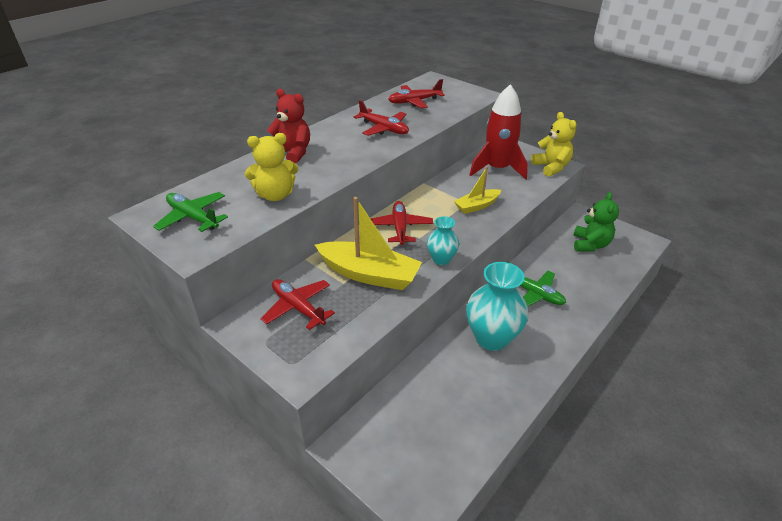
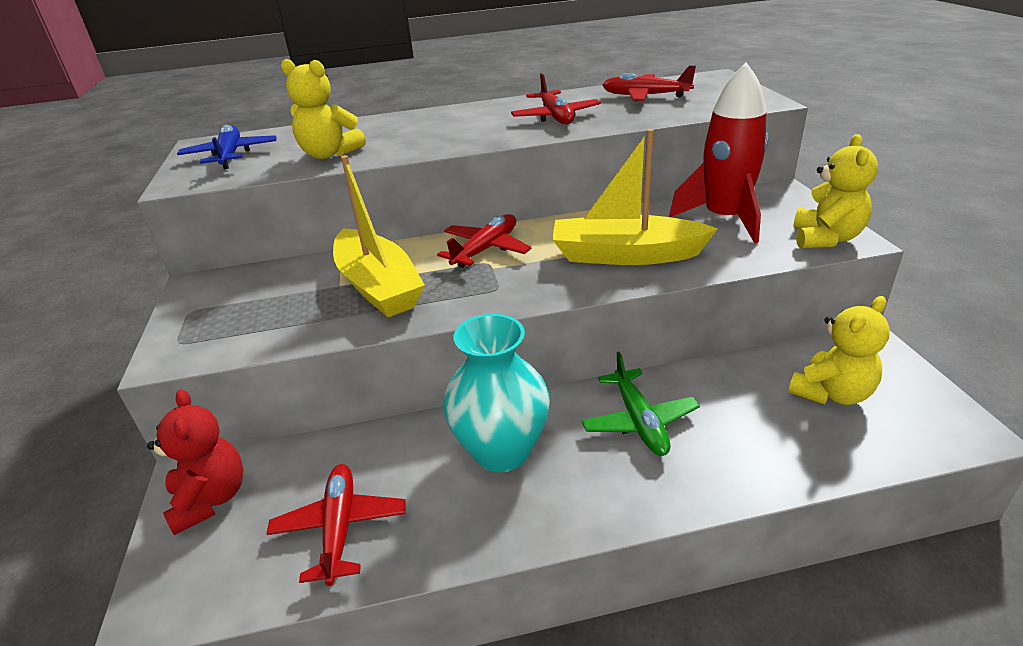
camera: 40 degrees right, 5 degrees down
(193, 217) = (230, 155): green plane -> blue plane
(292, 153) = (413, 121): red teddy bear -> red teddy bear (210, 499)
(298, 307) = (263, 292): red plane -> red plane (340, 527)
(441, 259) = (484, 301): turquoise vase -> none
(477, 206) = (626, 255): yellow boat -> yellow boat, size x1.74
(590, 245) = (831, 393): green teddy bear -> yellow teddy bear

